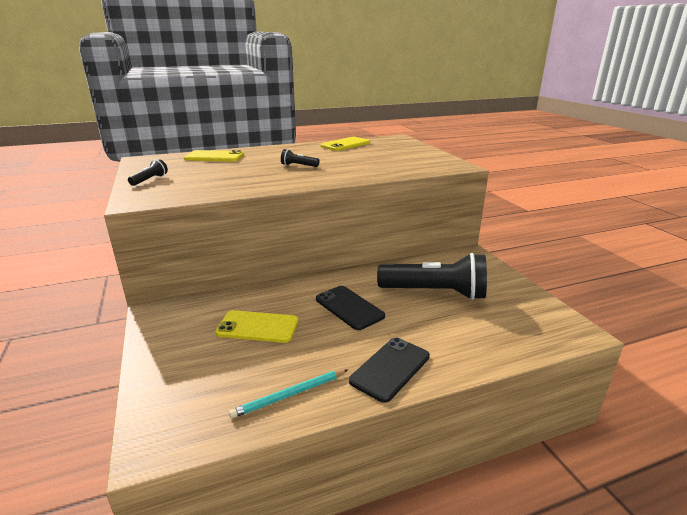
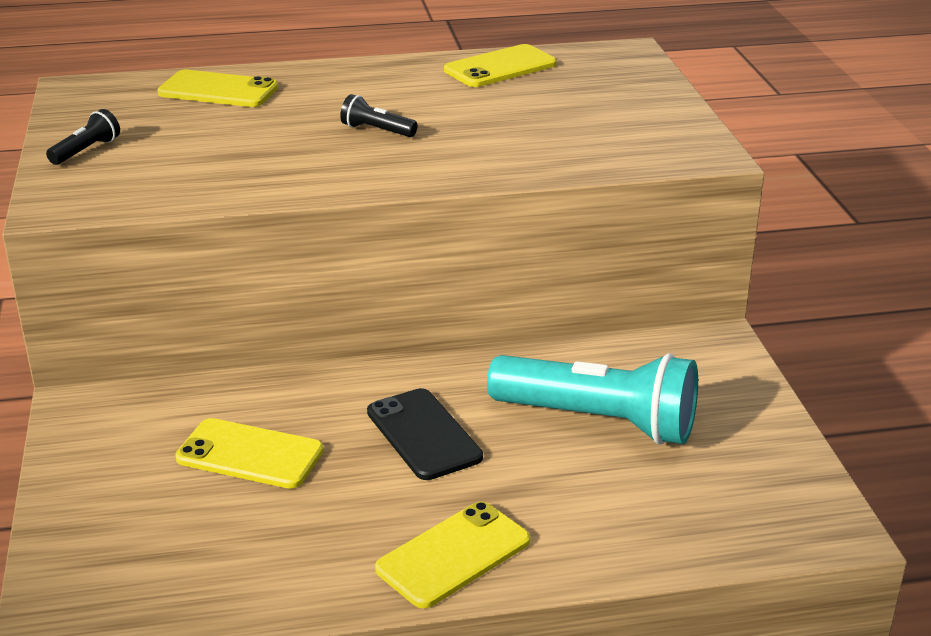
camera: 10 degrees right, 5 degrees up
(290, 395) = (274, 577): turquoise pencil -> none
(390, 368) = (453, 555): black phone -> yellow phone
(435, 293) = (599, 421): black flashlight -> turquoise flashlight

